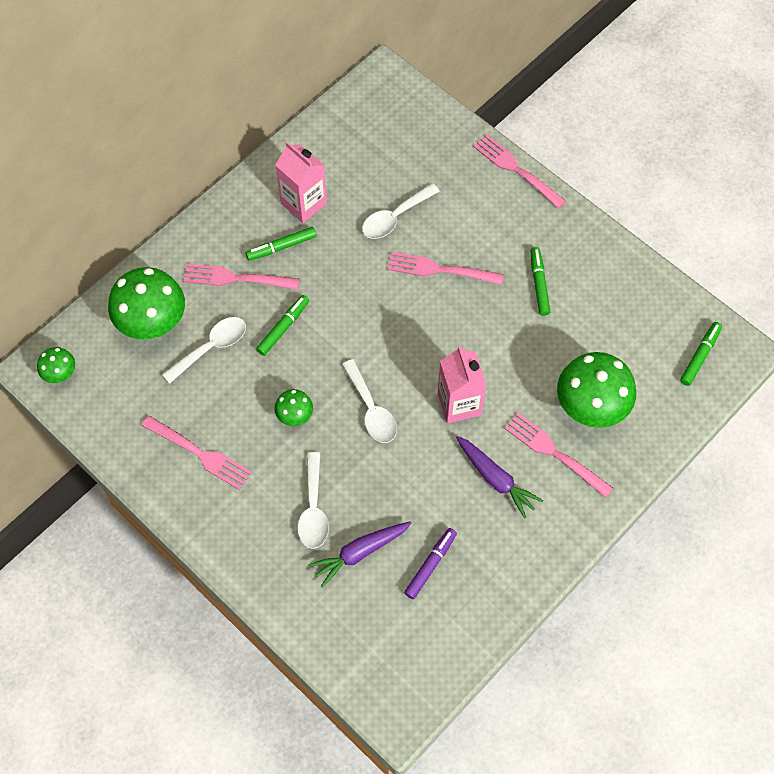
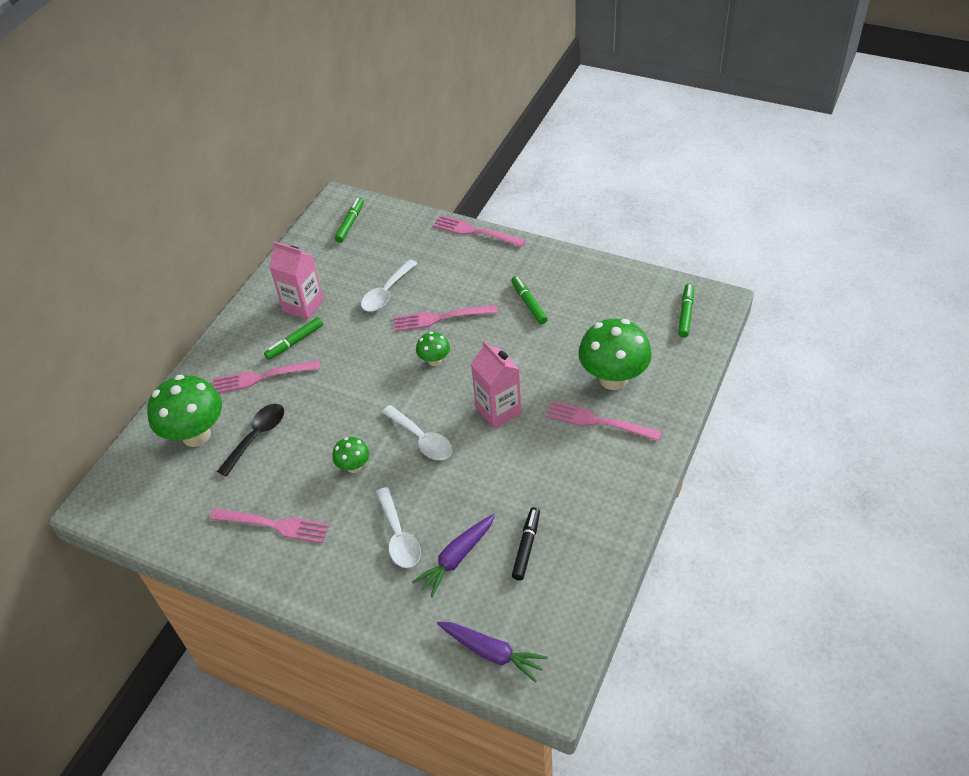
camera: 15 degrees left, 15 degrees down
(61, 374) = (118, 502): green mushroom -> green mushroom (434, 361)
(211, 347) = (257, 436): white spoon -> black spoon
(283, 328) = (318, 401): green marker -> green marker (350, 223)
(430, 565) = (526, 547): purple marker -> black marker
(495, 479) = (555, 458): purple carrot -> purple carrot (492, 653)

